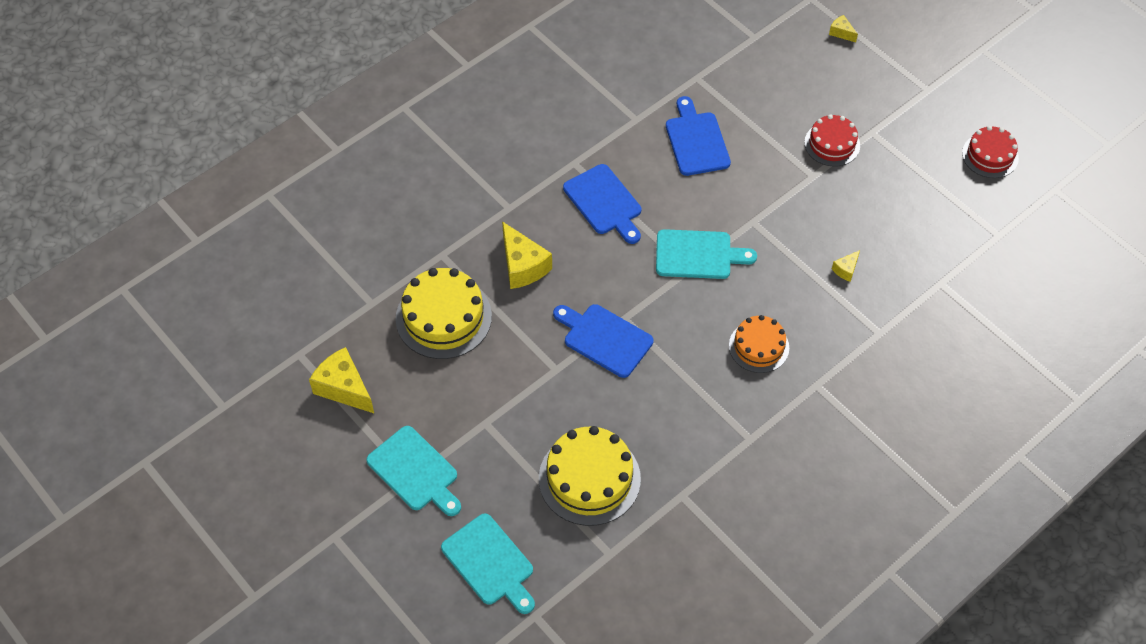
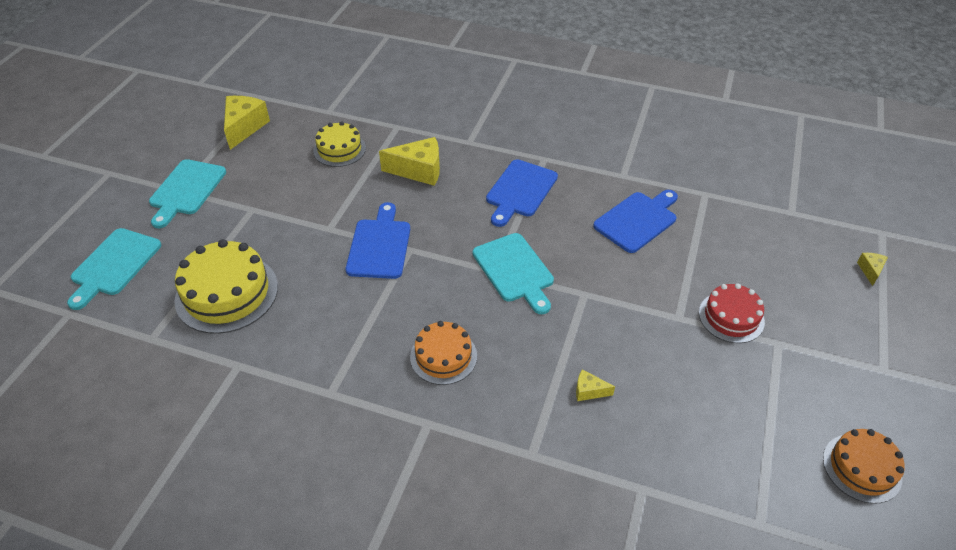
camera: 60 degrees right, 10 degrees down
(443, 317) = (339, 149): yellow cake -> yellow cake, size x0.62
(522, 266) = (419, 170): yellow cheese -> yellow cheese turned 120 degrees counterclockwise
(990, 155) = (861, 468): red cake -> orange cake

